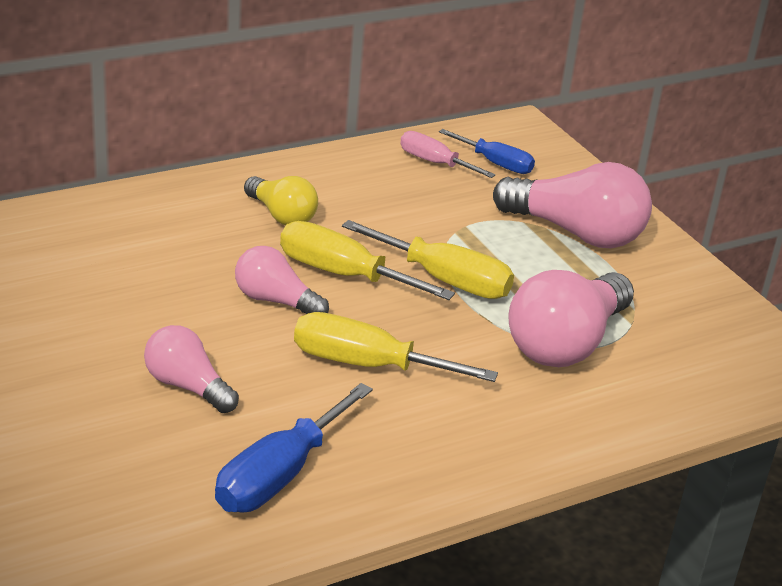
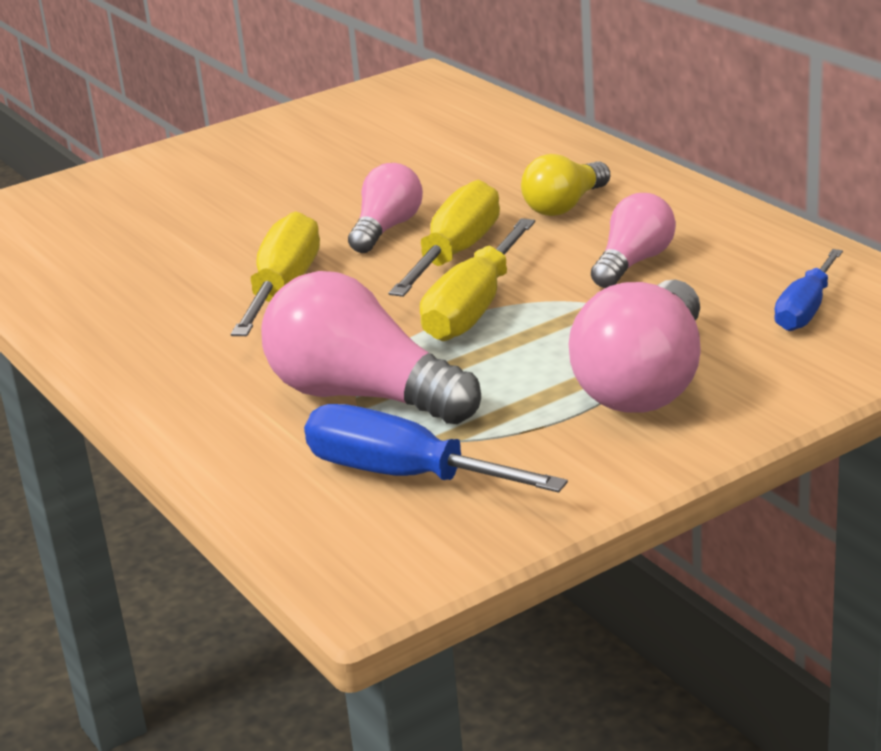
camera: 90 degrees right, 5 degrees down
(187, 386) = (225, 215): pink light bulb -> pink light bulb (633, 263)
(280, 475) = (97, 273): blue screwdriver -> blue screwdriver (404, 475)
(435, 163) = (769, 270): pink screwdriver -> none

